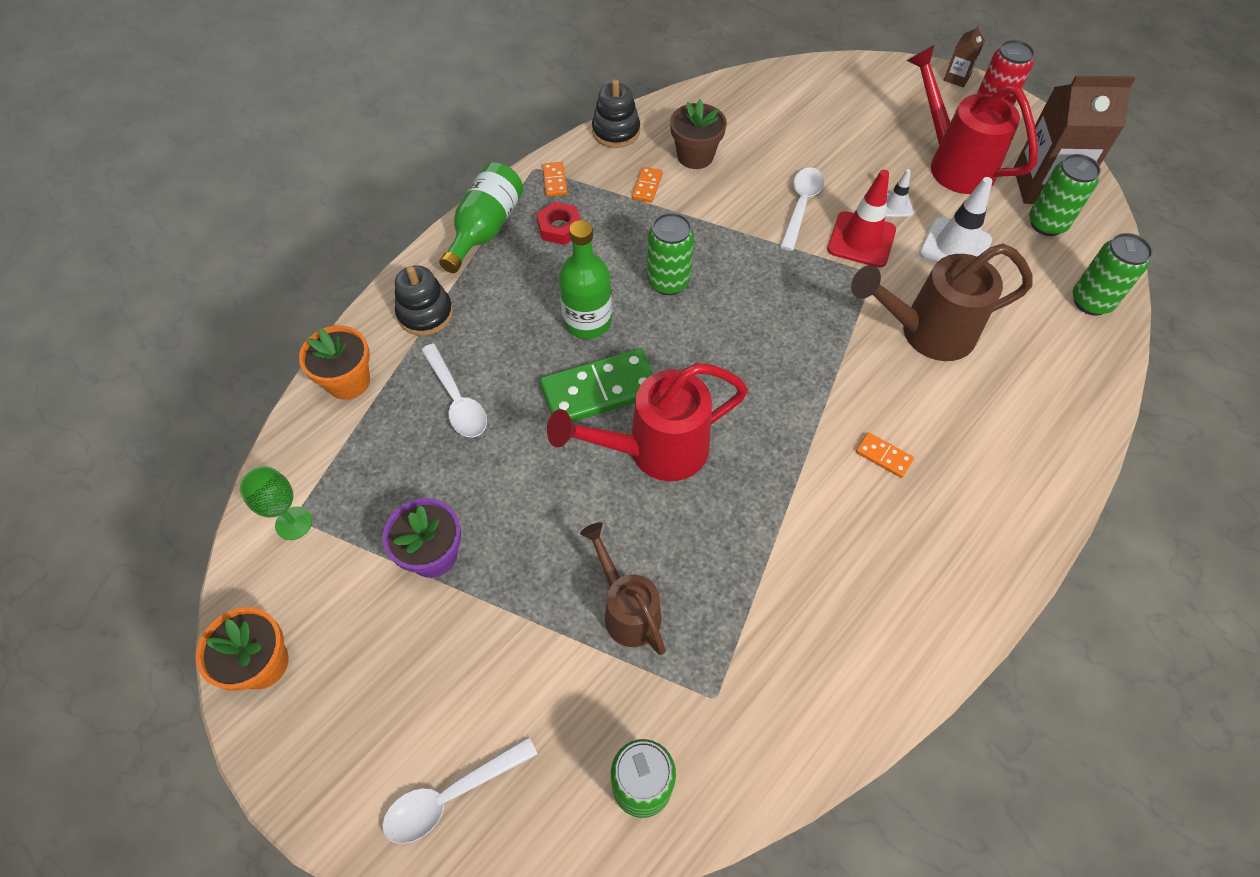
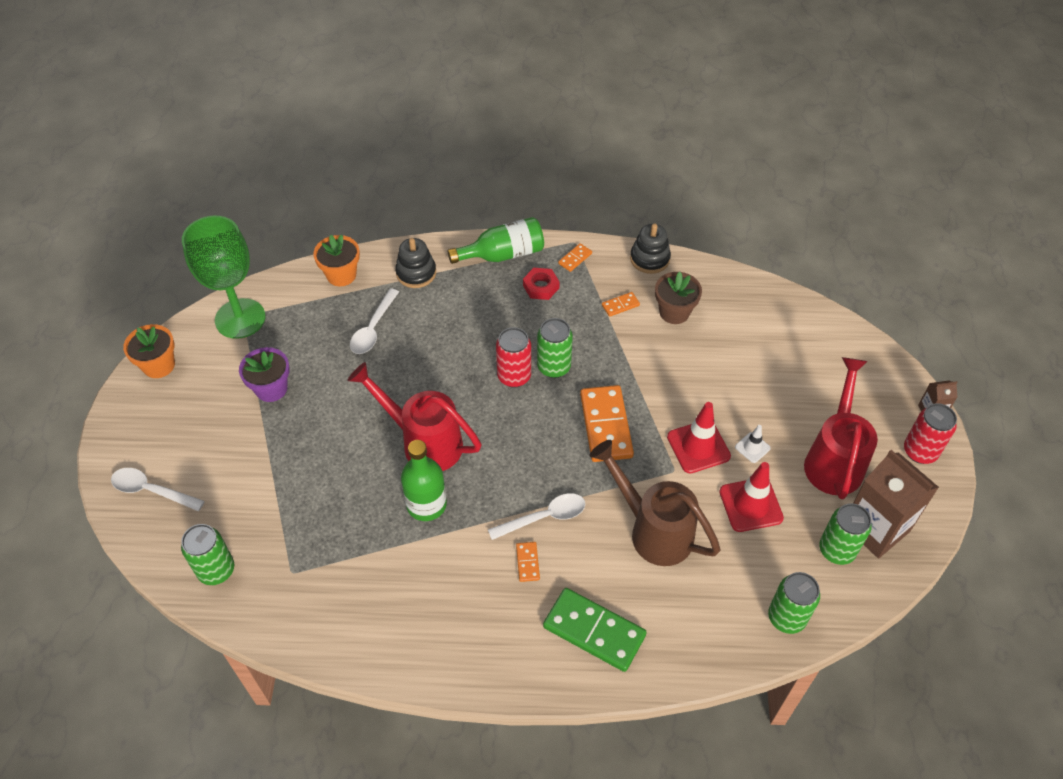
camera: 50 degrees right, 5 degrees down
(293, 523) = (240, 318): green goblet -> green goblet, size x2.13
(587, 321) = (484, 348): green bottle -> green bottle (426, 504)
(600, 390) = (440, 388): green domino -> green domino (594, 631)
(627, 609) = (311, 496): brown watering can -> none
(647, 320) = (514, 376): none -> red can
(776, 288) = (606, 425): none -> orange domino
(801, 206) = (693, 395): white spoon -> white spoon (544, 517)
(955, 247) = (750, 505): white traffic cone -> red traffic cone

